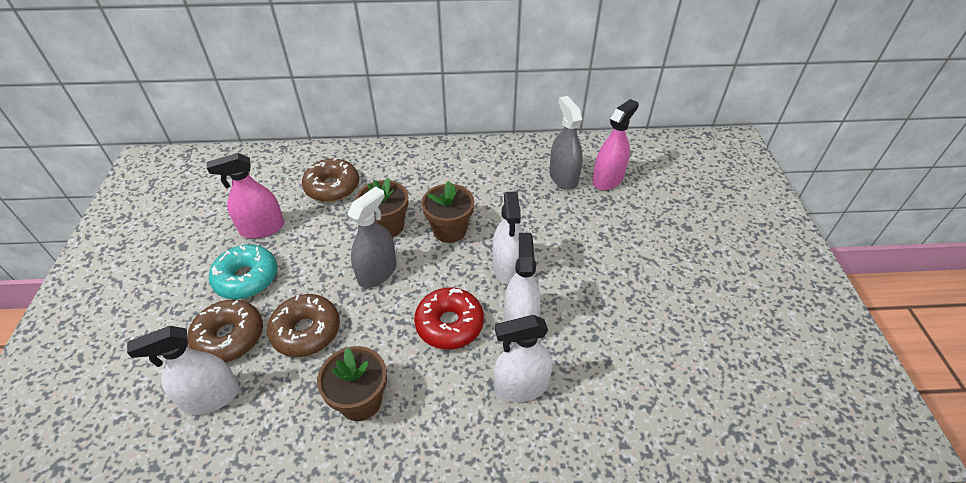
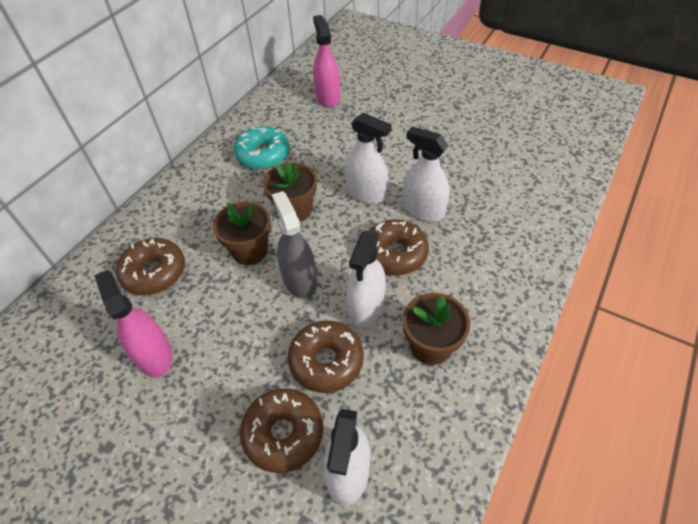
camera: 55 degrees left, 5 degrees up
(246, 278) = (215, 393): turquoise donut -> turquoise donut (263, 155)
(262, 228) = (154, 355): pink spray bottle -> pink spray bottle turned 135 degrees clockwise
(449, 324) = (395, 254): red donut -> brown donut
(521, 386) = (481, 237): white spray bottle -> white spray bottle (366, 307)
(563, 177) = (302, 118): grey spray bottle -> none

